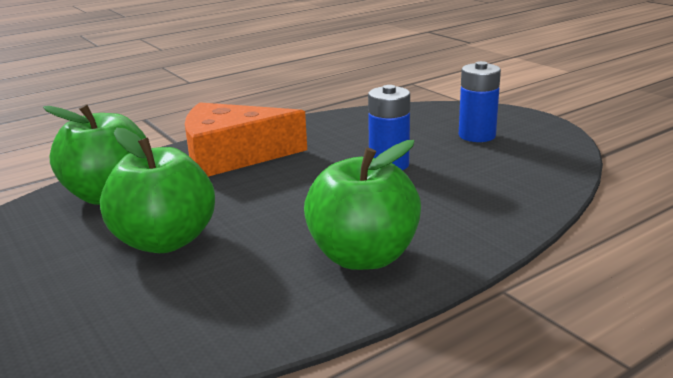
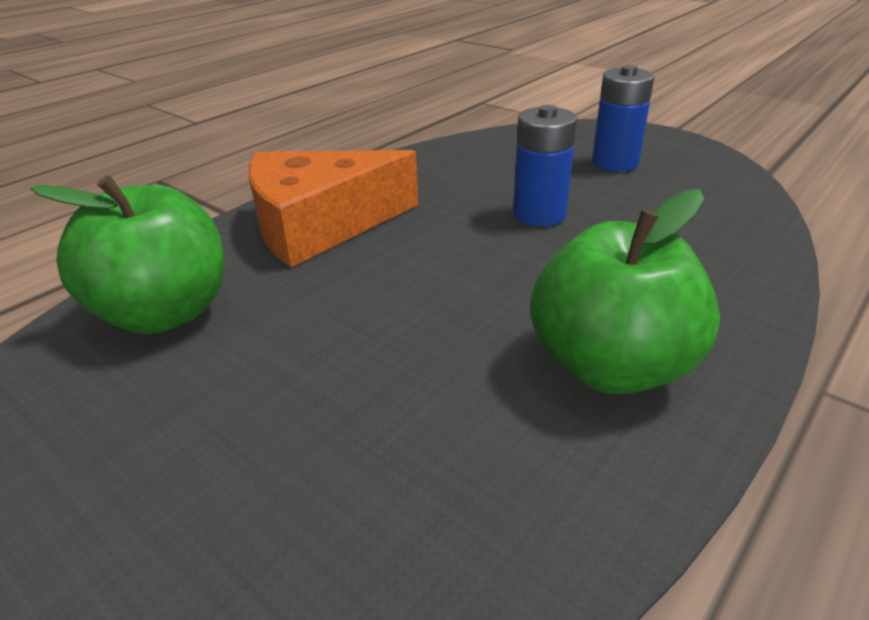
camera: 15 degrees left, 10 degrees up
(165, 241) = (299, 385): green apple -> none

